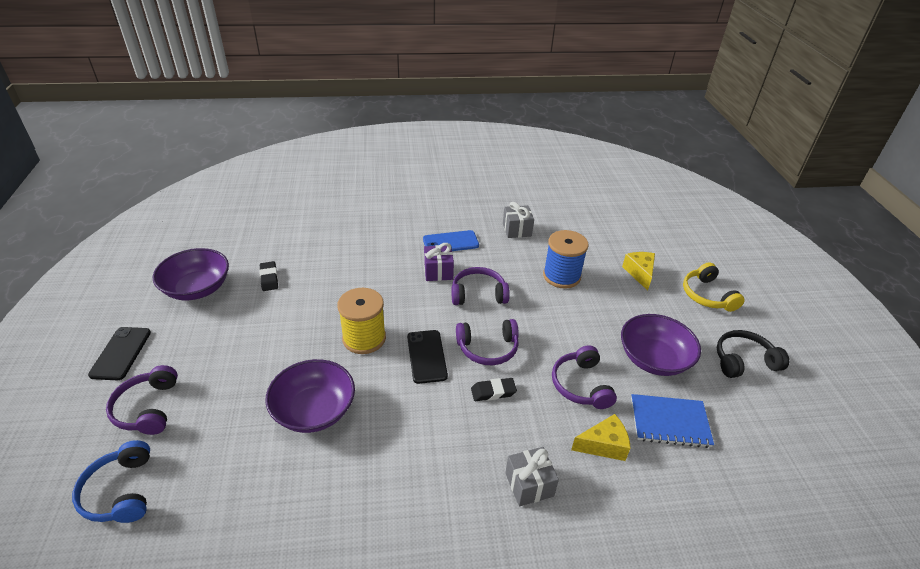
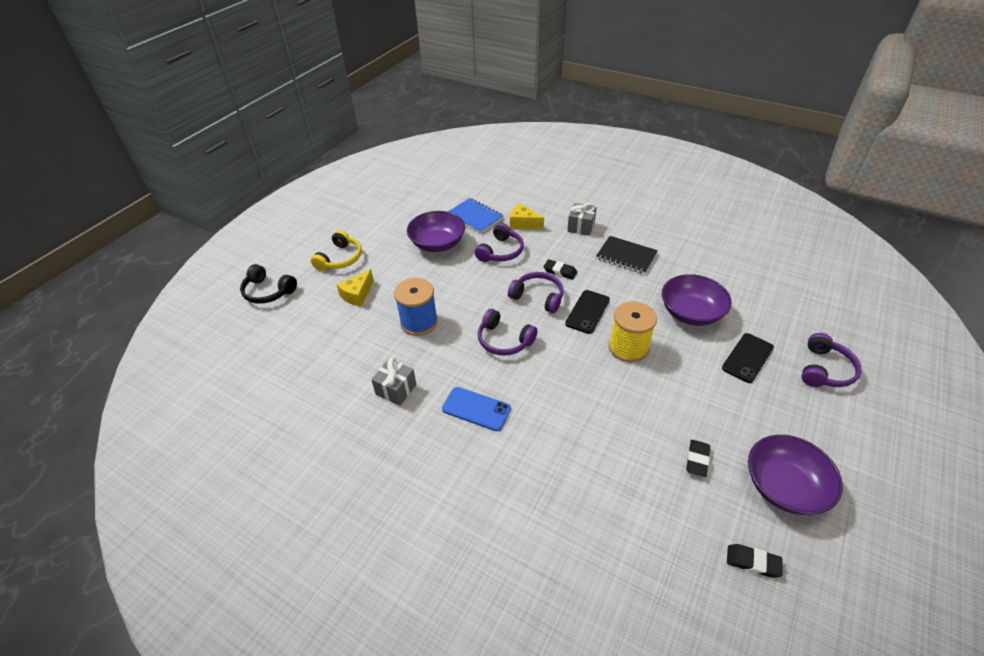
camera: 140 degrees left, 5 degrees up
(120, 491) = (835, 321): blue headphones -> none
(121, 353) = (861, 436): black phone -> black phone (747, 358)
(219, 242) = (752, 562): none -> black eraser
(433, 460) = (626, 256): none -> black notebook
(438, 271) = (519, 380): purple gift -> none
(743, 361) = (388, 220): black headphones -> black headphones (268, 291)

